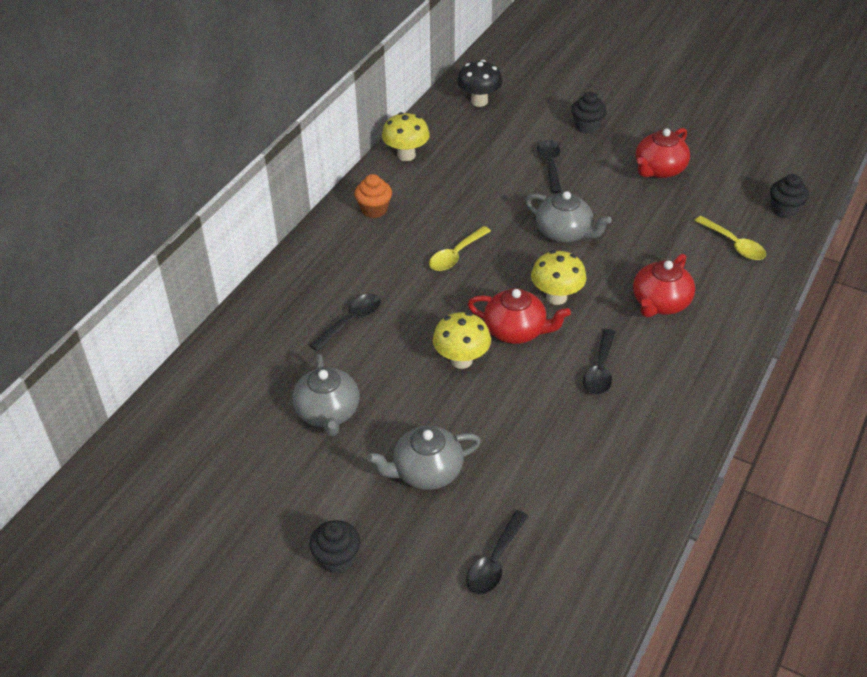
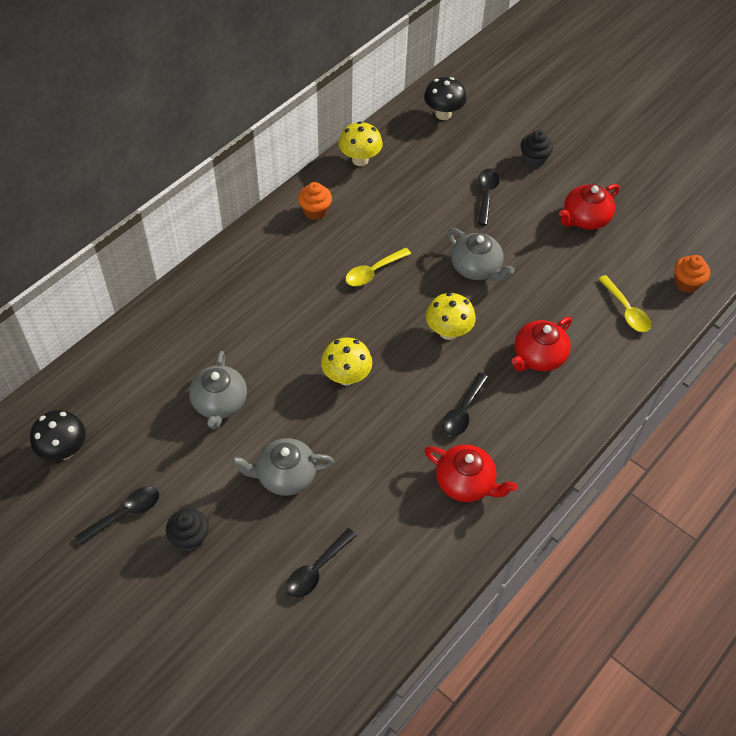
camera: 10 degrees right, 10 degrees up
(160, 496) = (64, 450): none -> black mushroom
(351, 321) = (263, 319): black spoon -> black spoon (125, 514)
(516, 331) = (402, 358): red teapot -> red teapot (466, 483)
(784, 210) = (686, 283): black cupcake -> orange cupcake

